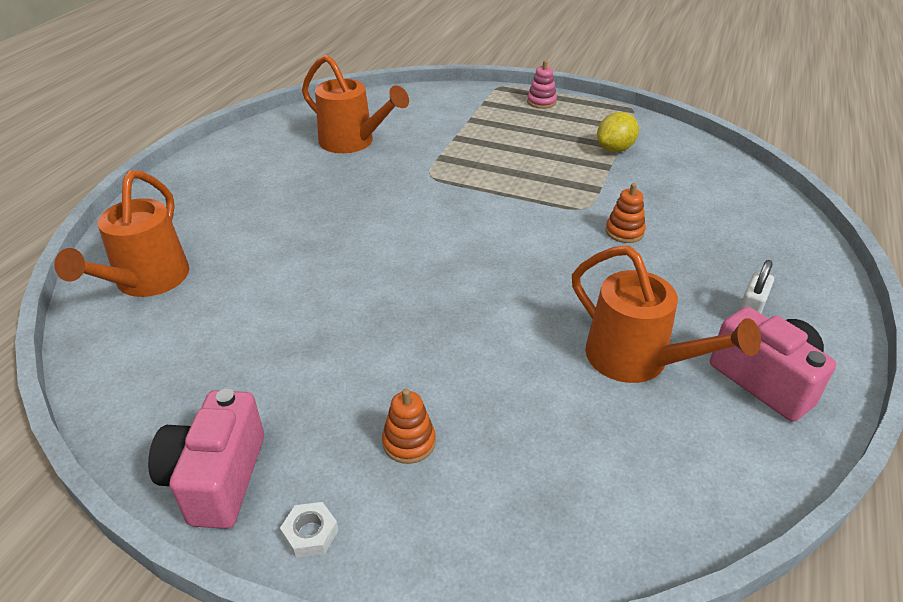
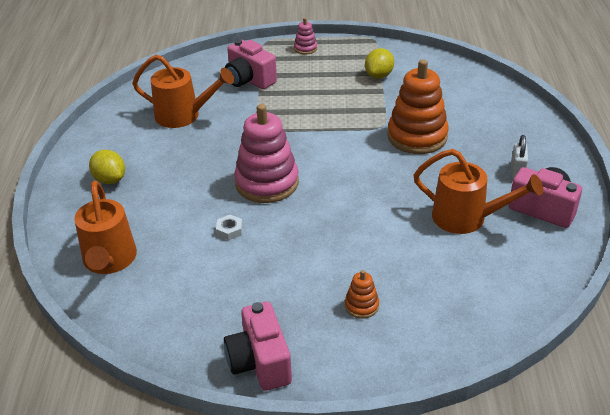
camera: 20 degrees left, 0 degrees up
(221, 190) = (110, 179): none -> yellow lemon
(310, 534) = (338, 371): white nut -> white nut (229, 230)
(394, 240) = (267, 183): none -> pink stacking toy
(453, 121) = (249, 80): none -> pink camera
(624, 232) = (417, 136): orange stacking toy -> orange stacking toy, size x2.21

